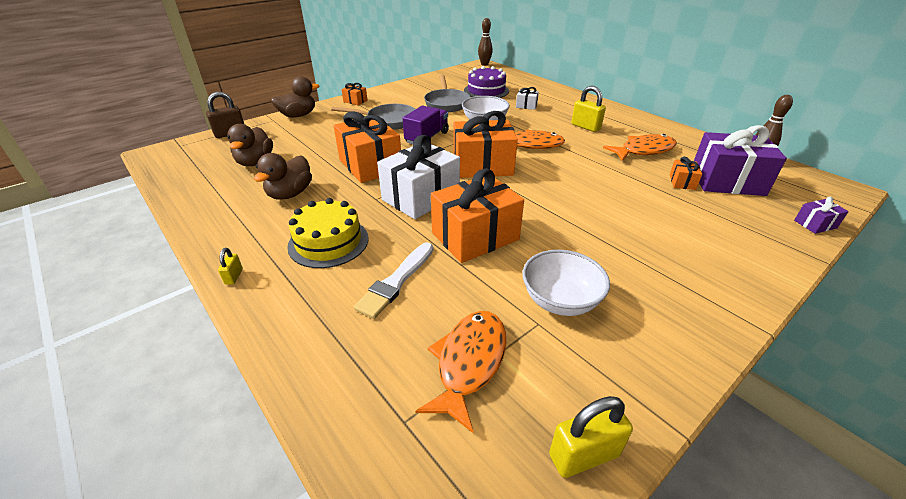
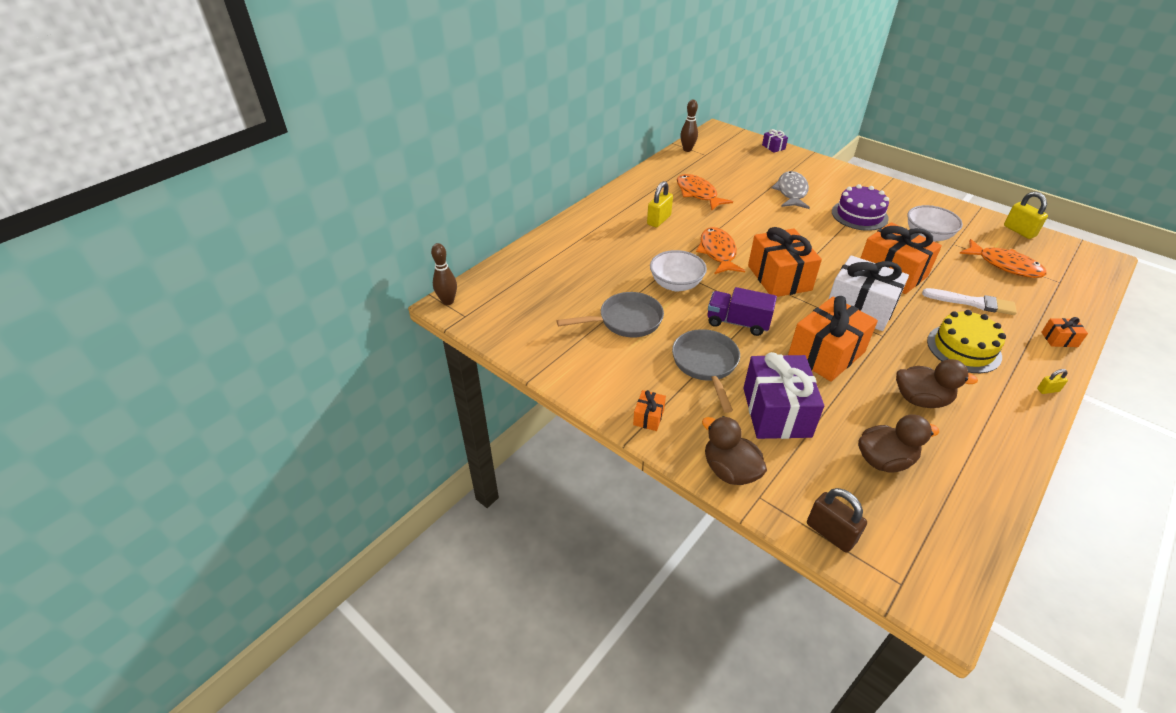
camera: 100 degrees left, 5 degrees up
(469, 362) = (1005, 265): orange fish -> orange fish turned 150 degrees counterclockwise
(486, 90) = (568, 291): purple cake -> purple cake (859, 215)
(526, 106) = (613, 257): white gift -> none
(669, 209) = (791, 192): none -> grey fish
(682, 182) = (746, 183): orange gift -> orange gift (1059, 339)
(727, 181) = (733, 166): purple gift -> purple gift (776, 412)

